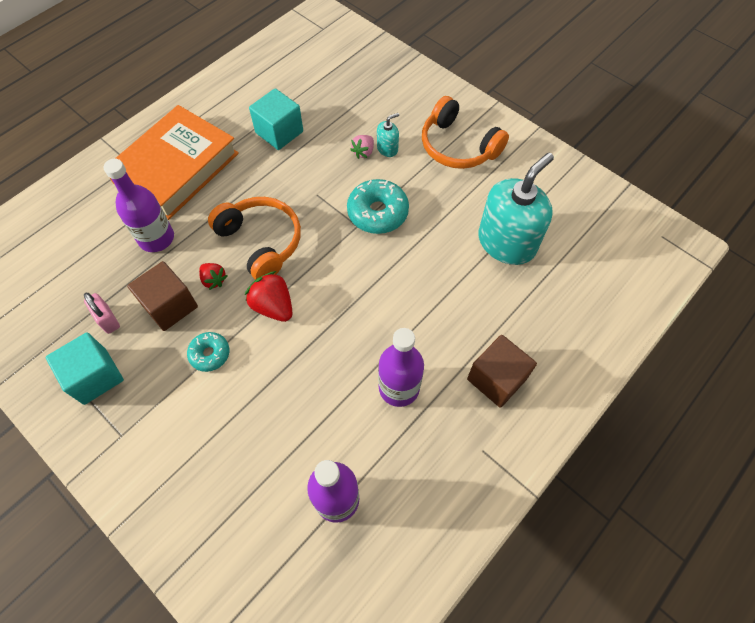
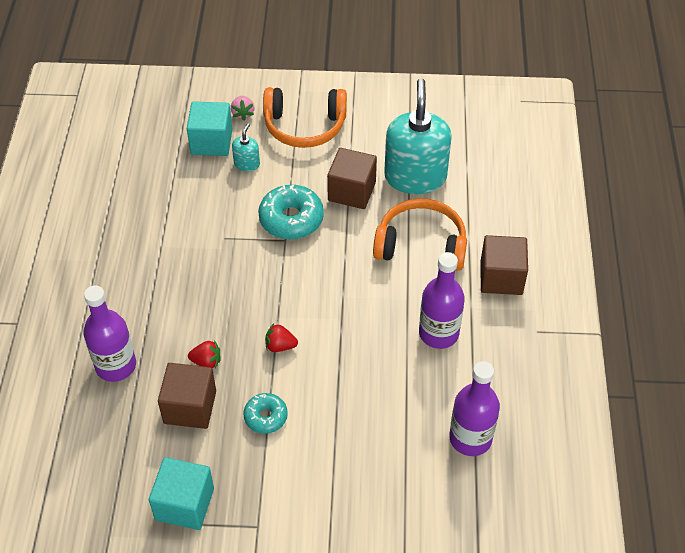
camera: 40 degrees left, 10 degrees down
(107, 319) = (145, 456): pink padlock -> none
(176, 168) = (68, 298): orange book -> none
(261, 242) = (215, 305): orange headphones -> orange headphones (421, 245)
(273, 306) = (280, 346): red strawberry -> red strawberry, size x0.61
(279, 132) = (134, 208): turquoise cube -> turquoise cube (211, 142)
(363, 152) = (229, 179): pink strawberry -> pink strawberry (243, 114)
(444, 221) = (351, 191): none -> brown cube

